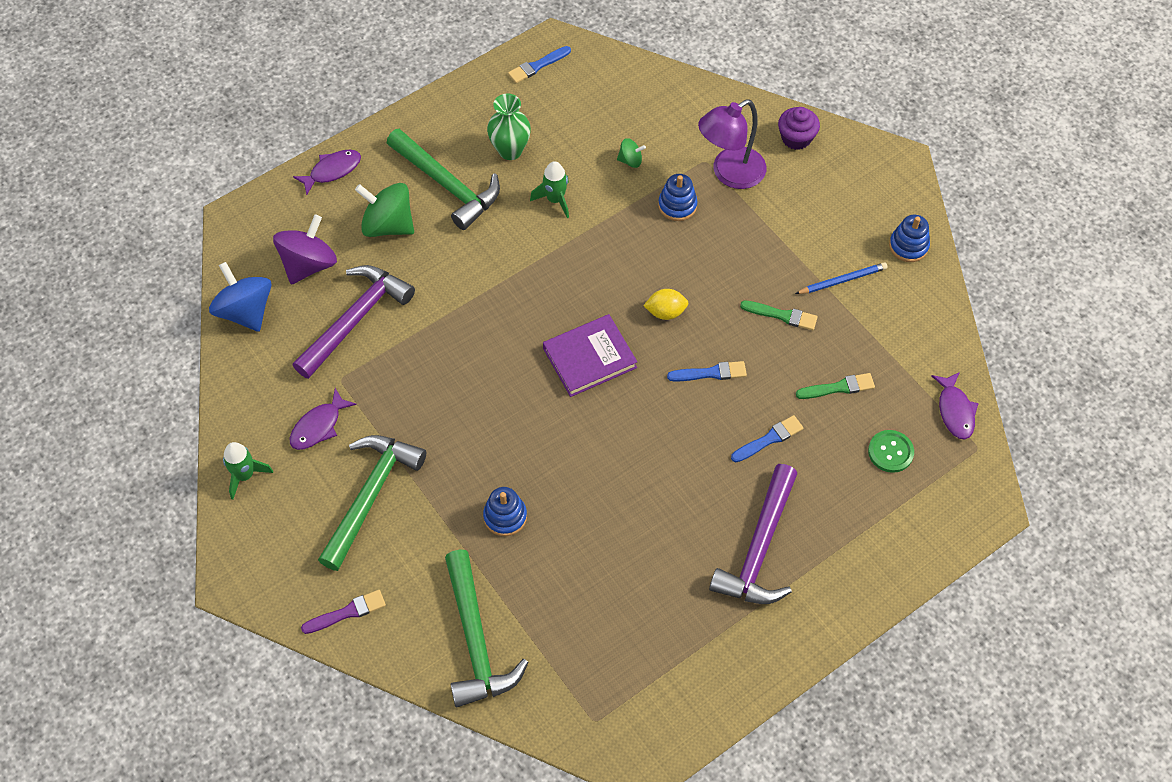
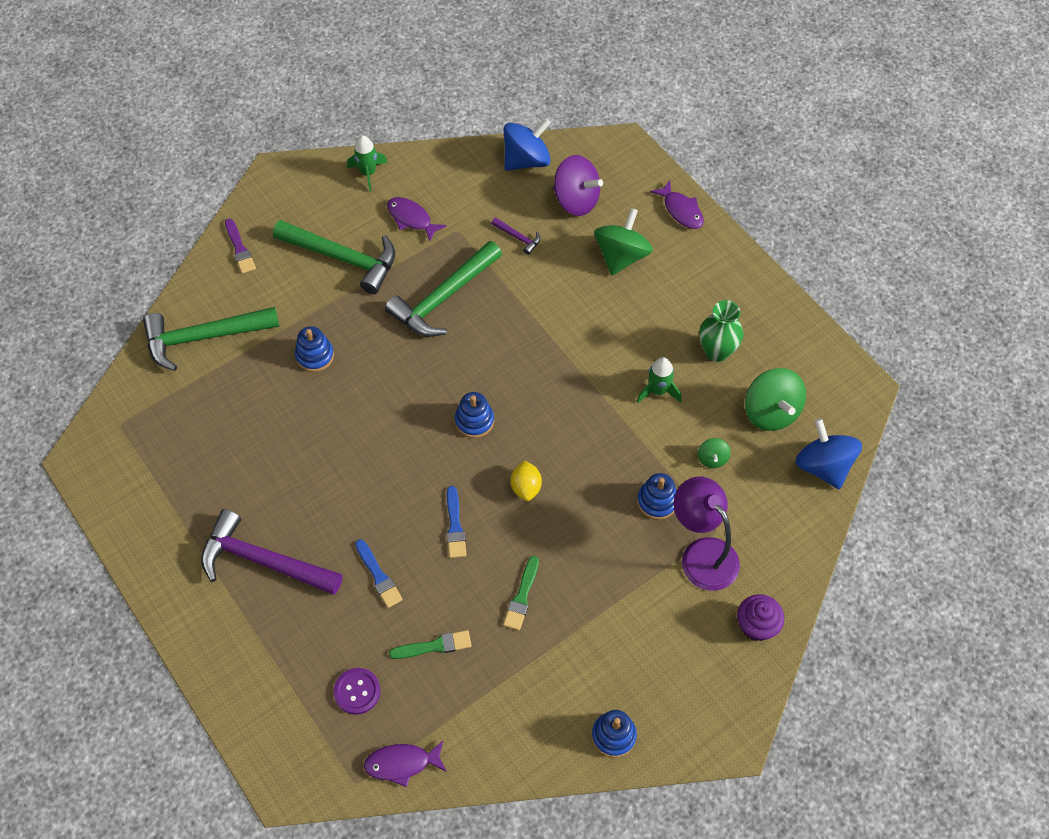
camera: 90 degrees right, 0 degrees up
(355, 319) = (518, 237): purple hammer -> purple hammer, size x0.42
(447, 185) = (670, 300): green hammer -> green hammer (443, 298)
(537, 66) = (829, 373): blue brush -> none
(579, 113) = (771, 412): none -> green spinning top
(589, 358) = (474, 421): purple book -> blue stacking toy
(637, 79) = (823, 466): none -> blue spinning top
(838, 387) = (434, 646): green brush -> green brush turned 90 degrees counterclockwise
(842, 280) = (566, 660): blue pencil -> none
(890, 452) = (357, 691): green button -> purple button

